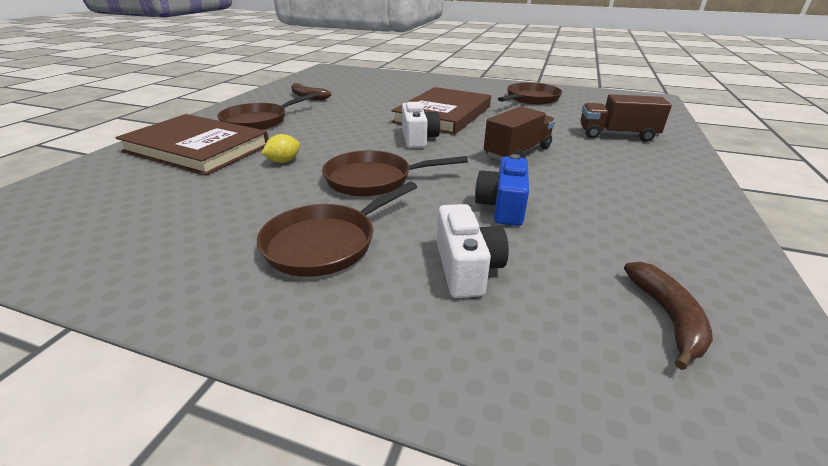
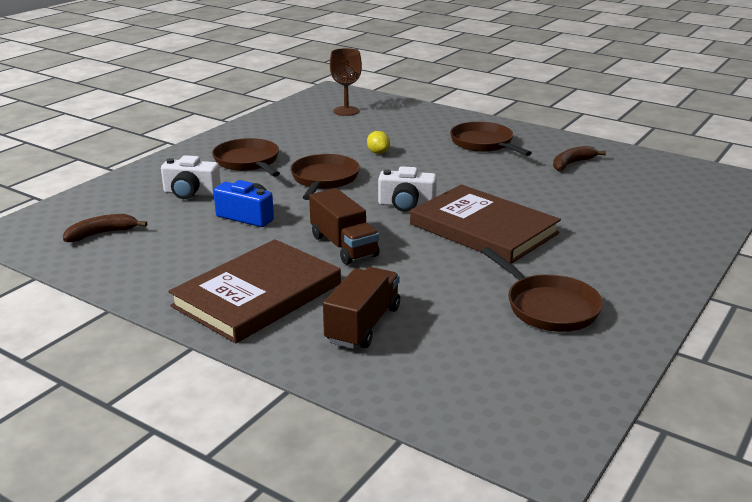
camera: 105 degrees right, 5 degrees down
(97, 199) = (346, 111): none -> brown goblet
(197, 148) = (420, 127): brown book -> brown book (257, 295)
(667, 317) = (102, 234): brown banana -> brown banana turned 135 degrees clockwise

